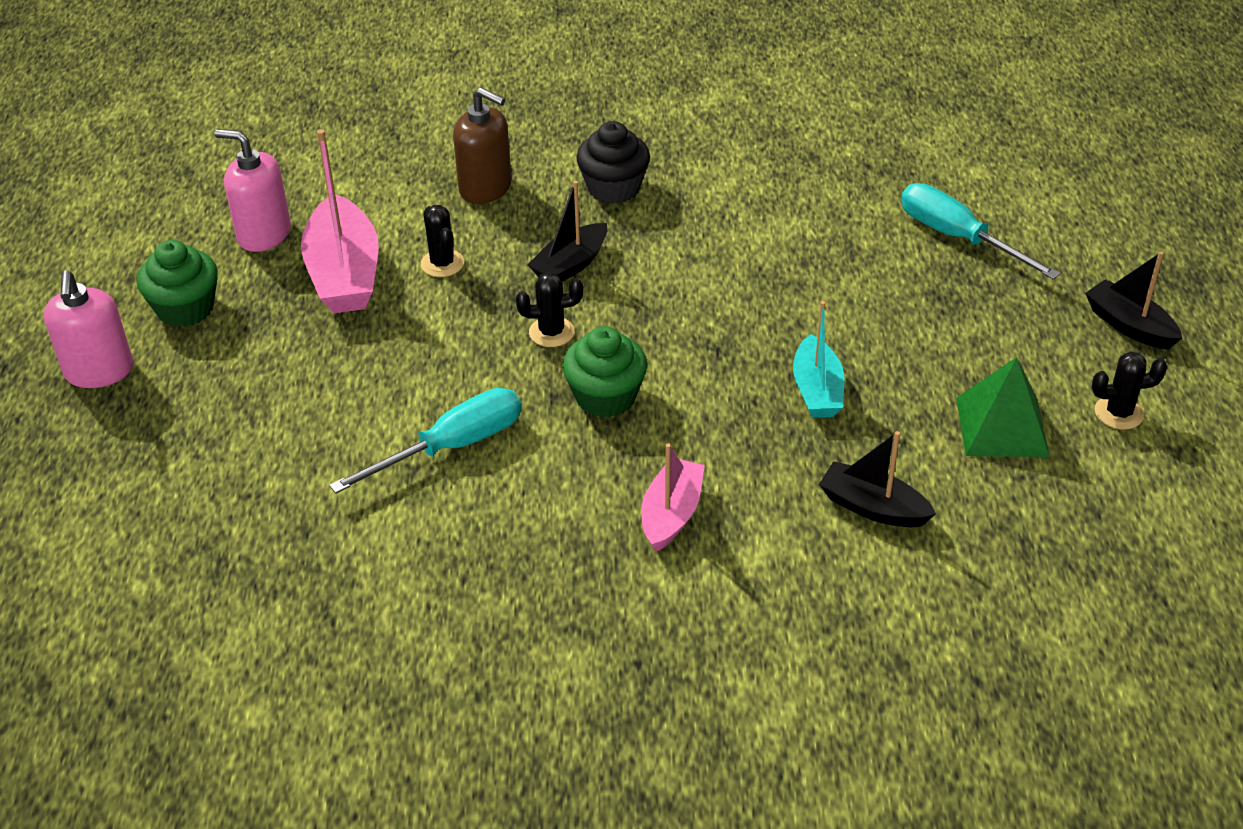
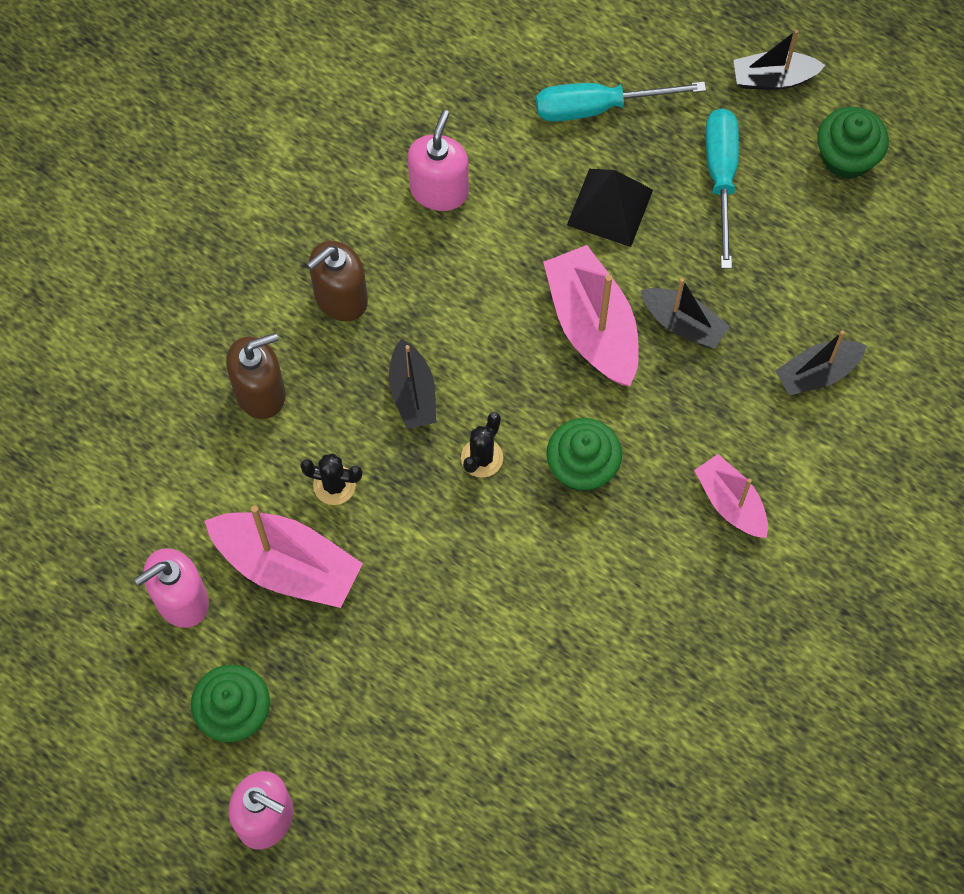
camera: 55 degrees left, 25 degrees up
(452, 447) = (555, 605): turquoise screwdriver -> turquoise screwdriver (721, 177)
(613, 188) = (340, 298): black cupcake -> brown soap dispenser
(749, 335) = (592, 326): none -> pink boat
(770, 191) = (439, 190): none -> pink soap dispenser
(817, 390) = (683, 324): turquoise boat -> black boat
(874, 290) = (609, 207): none -> black pyramid
(1002, 426) = (805, 237): green pyramid -> none
(1118, 413) = (846, 157): black cactus -> green cupcake

